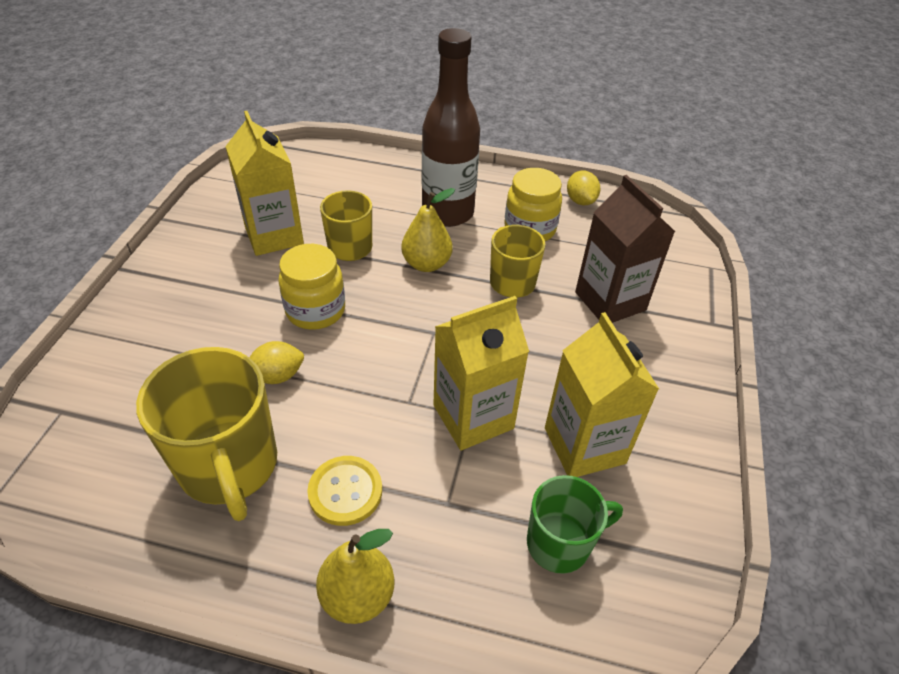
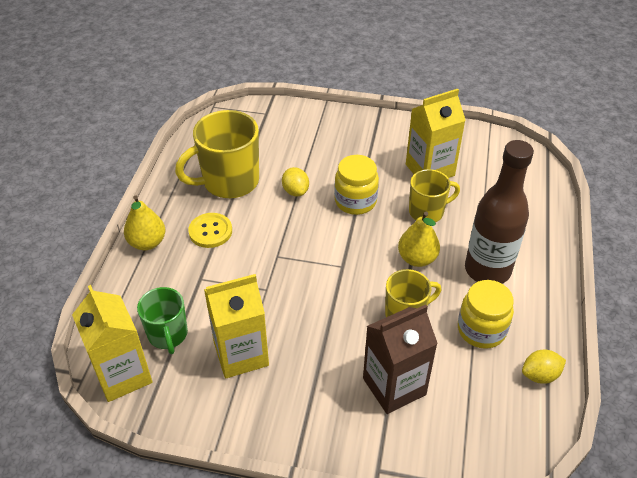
camera: 90 degrees right, 0 degrees up
(473, 417) = (265, 290): yellow carton -> yellow carton (123, 375)

